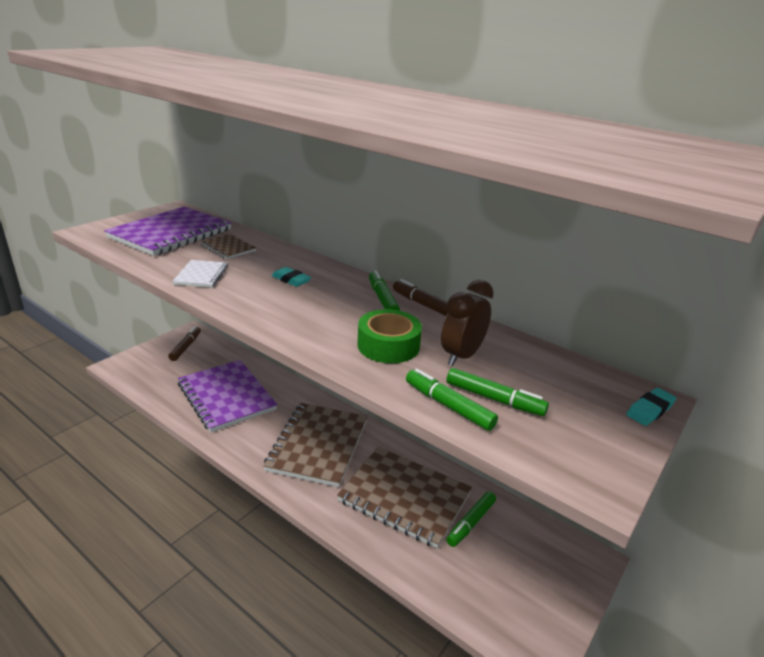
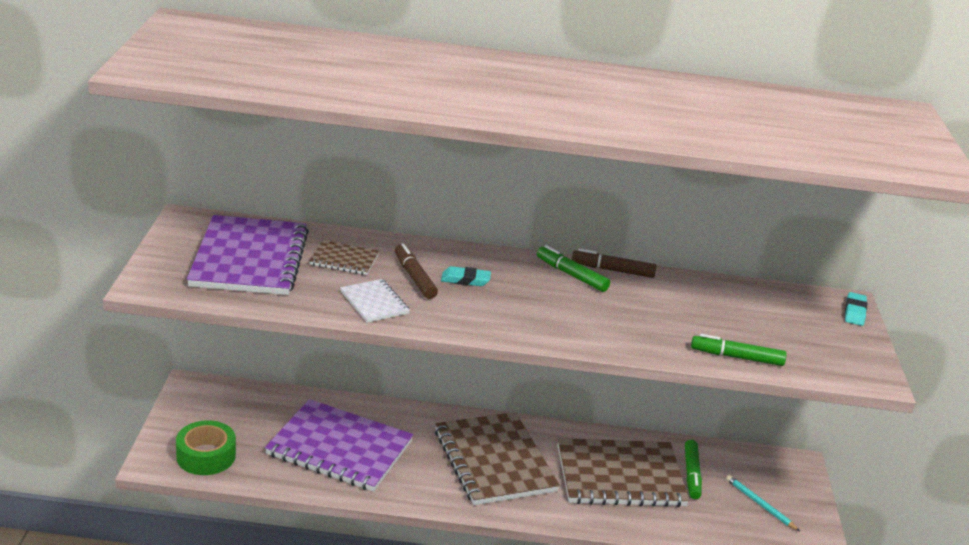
camera: 35 degrees left, 0 degrees up
(186, 347) = (211, 408): brown marker -> brown marker (414, 277)
(388, 345) = (636, 321): green tape -> green tape (206, 456)
(461, 356) = (697, 311): brown clock -> none
(494, 399) = (758, 340): green marker -> none
(513, 580) = (760, 504): none -> turquoise pencil

